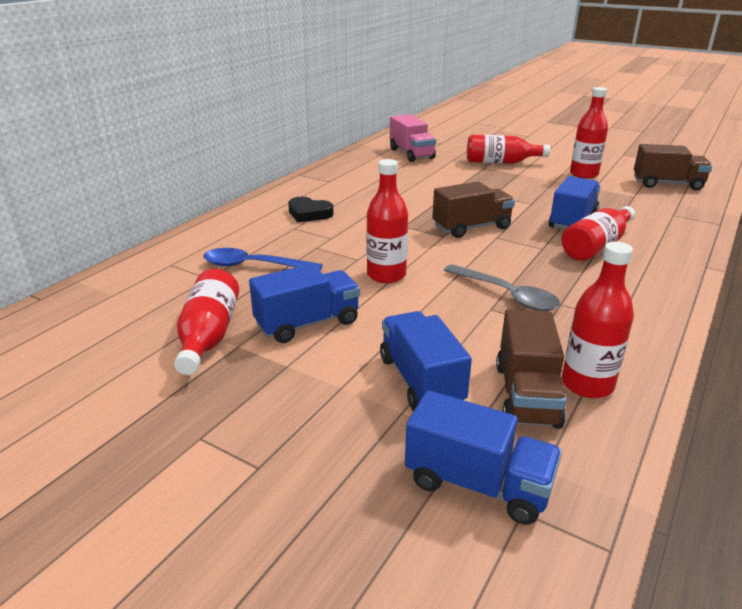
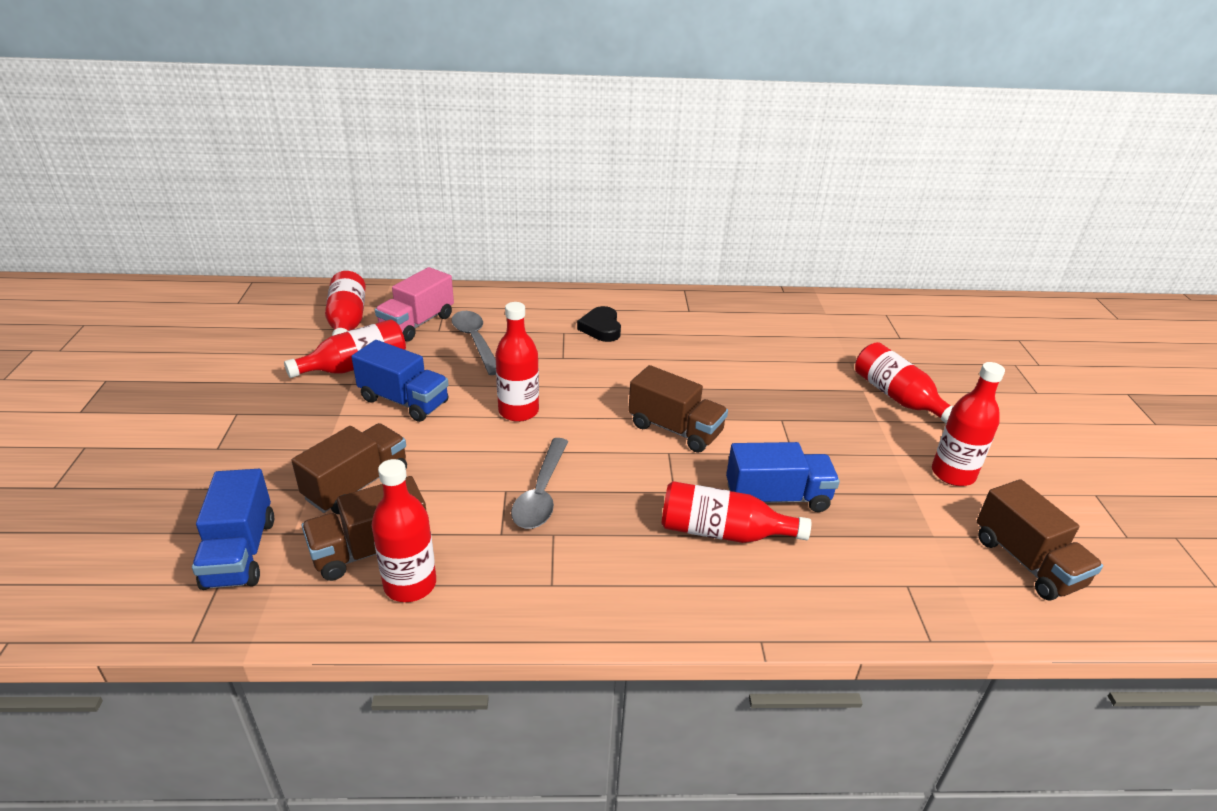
camera: 55 degrees right, 5 degrees up
(112, 321) = (347, 322): none -> red bottle
(253, 266) = (475, 341): blue spoon -> grey spoon
(411, 154) = (833, 330): pink truck -> pink truck (417, 323)
(421, 381) = (357, 485): blue truck -> brown truck

